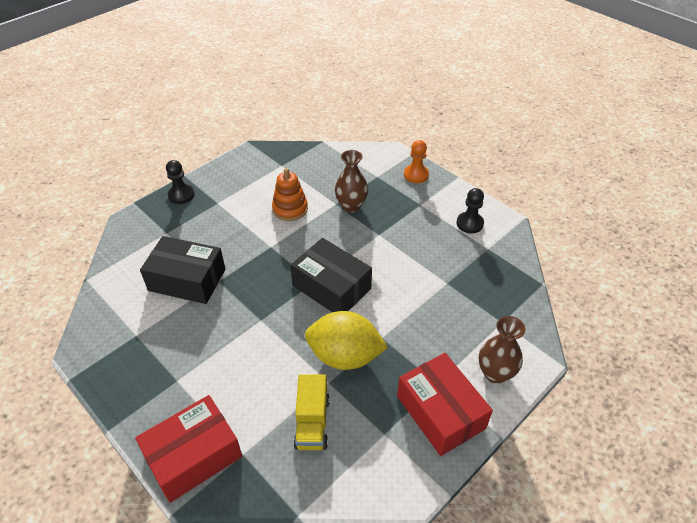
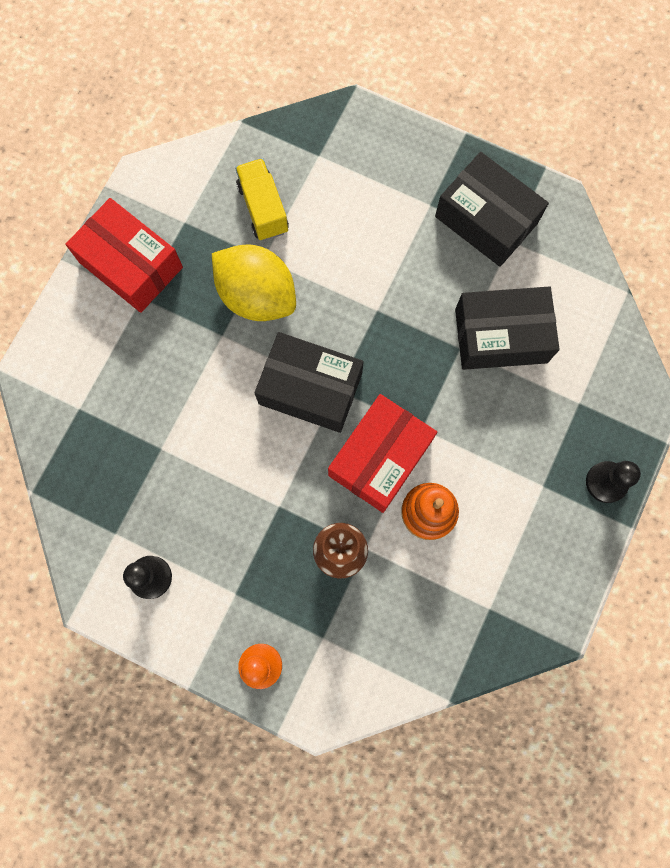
camera: 160 degrees right, 30 degrees up
(142, 355) = (486, 219): none -> black box
(194, 456) = (365, 138): red box -> red box (380, 458)
(345, 356) = (257, 296): yellow lemon -> yellow lemon turned 45 degrees clockwise
(495, 373) = (78, 332): brown vase -> none

